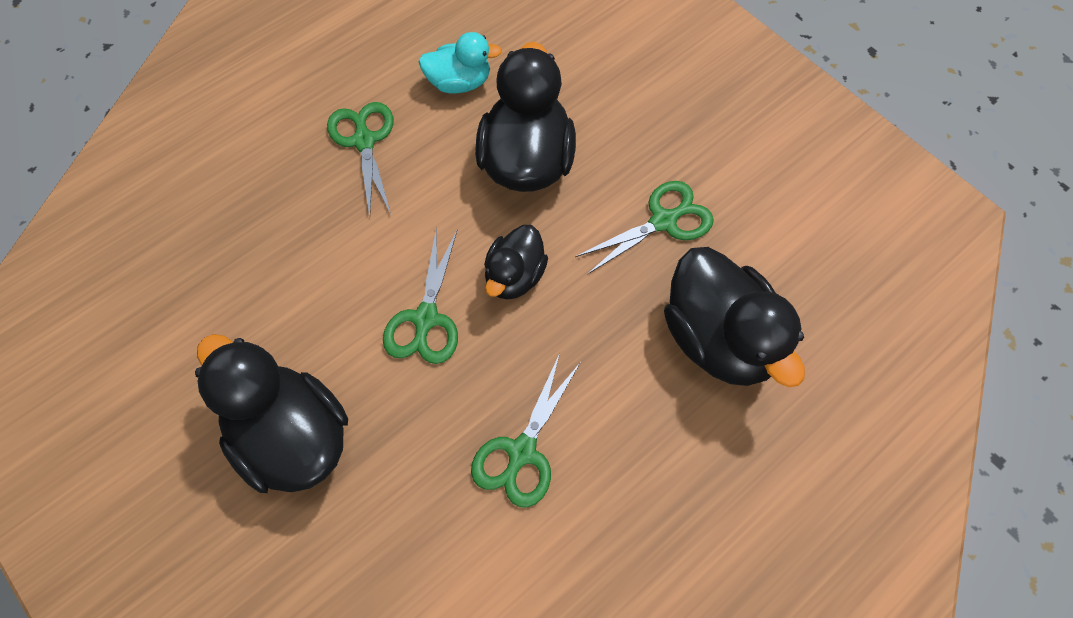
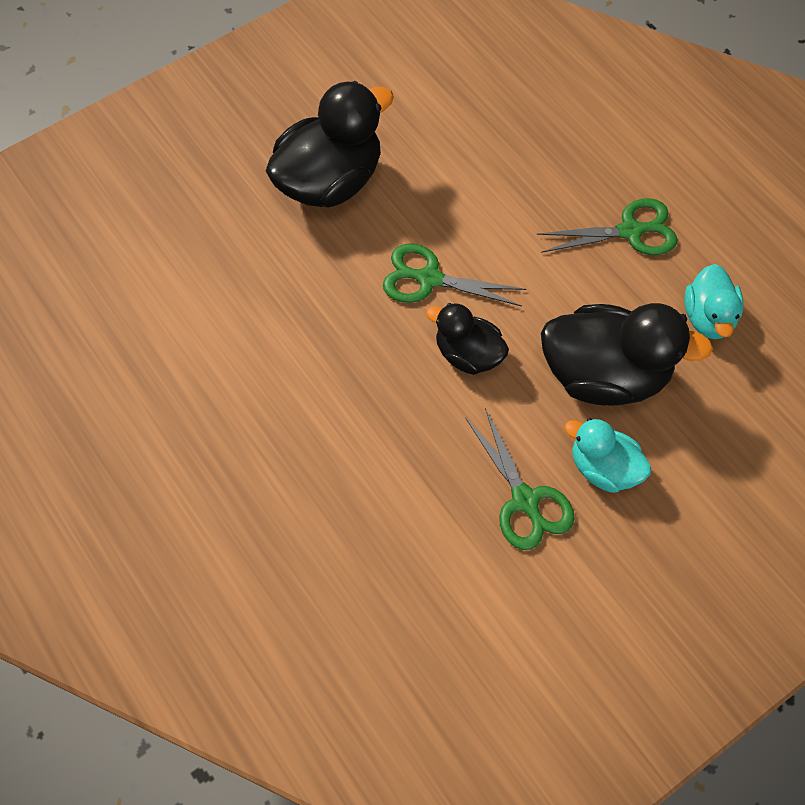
camera: 95 degrees right, 0 degrees up
(522, 452) = (293, 348): green scissors -> none
(621, 161) = (603, 468): none -> turquoise duck
(719, 339) = (383, 534): black duck -> none

